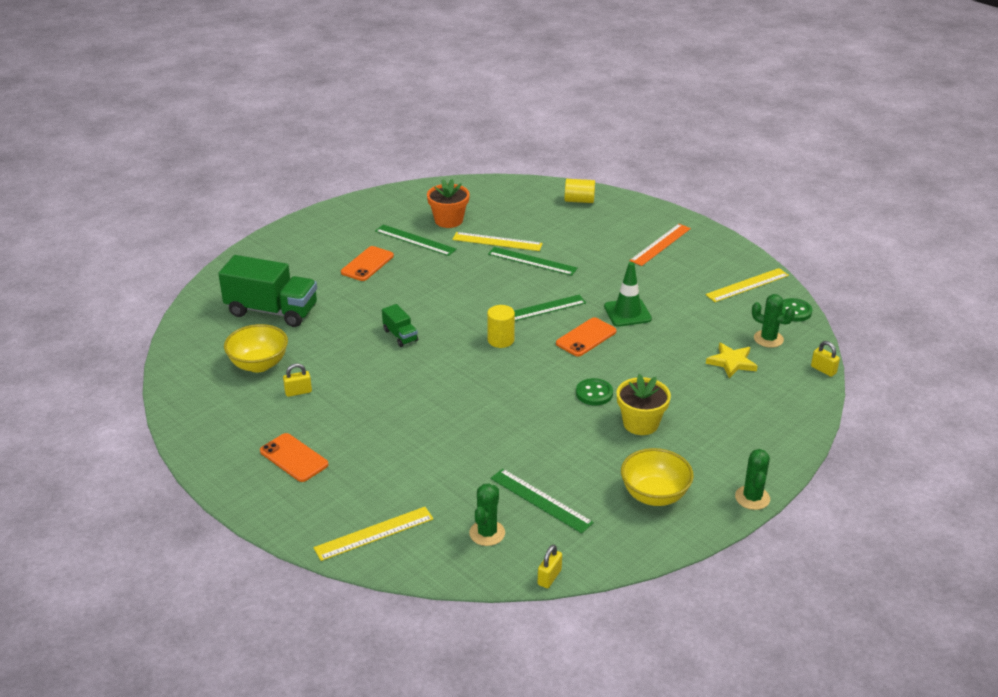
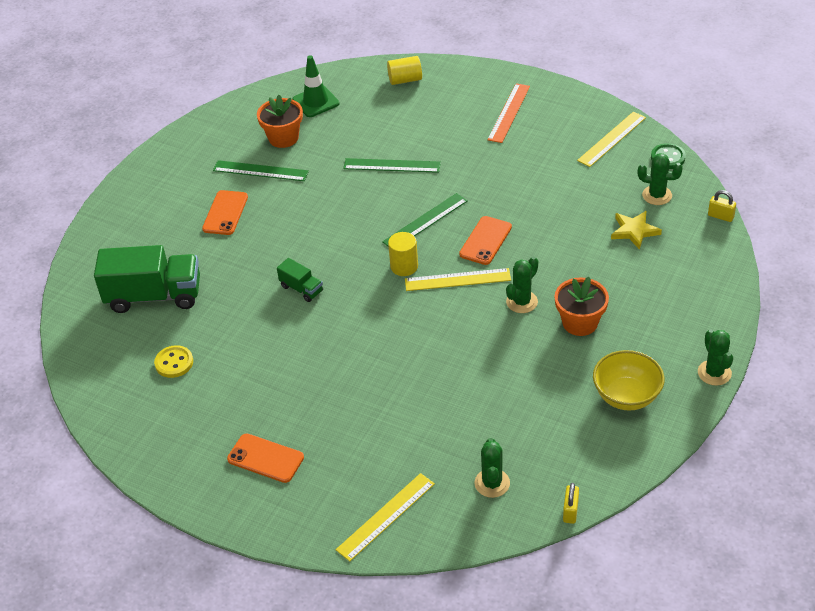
camera: 15 degrees left, 10 degrees up
(259, 364) = (174, 363): yellow bowl -> yellow button
(298, 392) = (231, 383): yellow padlock -> none
(497, 241) = (345, 151): yellow ruler -> yellow ruler (457, 279)
(541, 500) = (525, 433): green ruler -> none
(594, 393) = (522, 302): green button -> green cactus
(627, 313) = (512, 201): green traffic cone -> green traffic cone (316, 102)
(640, 423) = (580, 322): yellow flower pot -> orange flower pot

